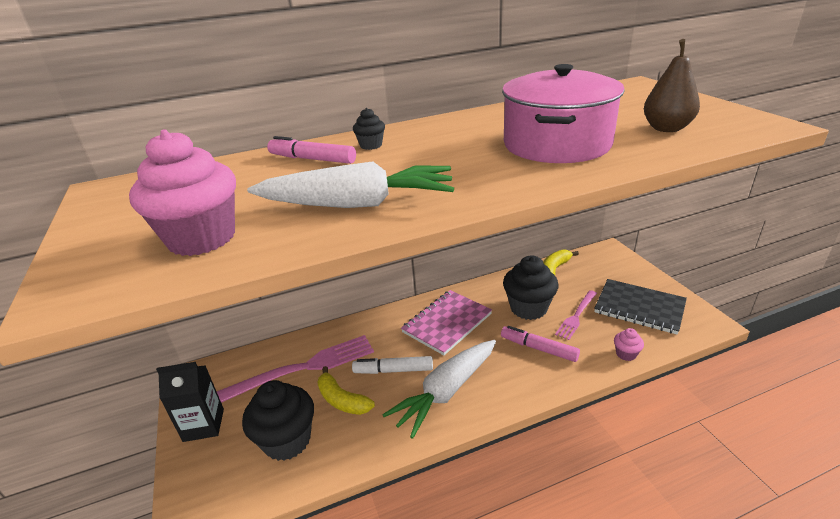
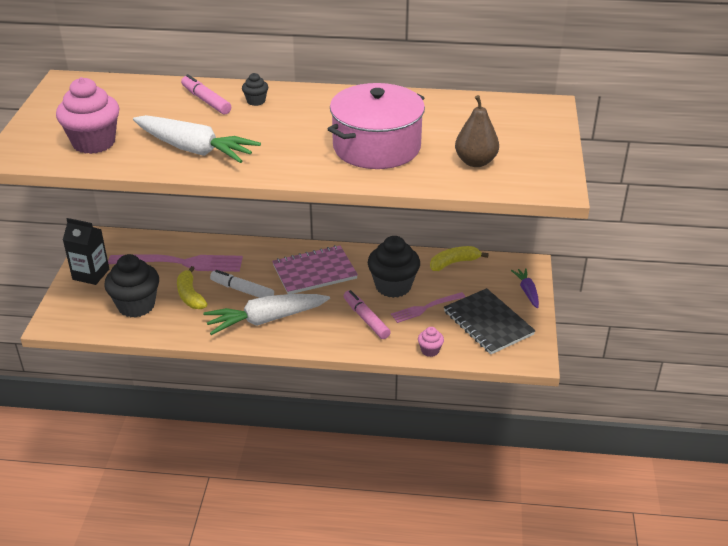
camera: 25 degrees right, 5 degrees up
(634, 270) = (527, 291): none -> purple carrot

